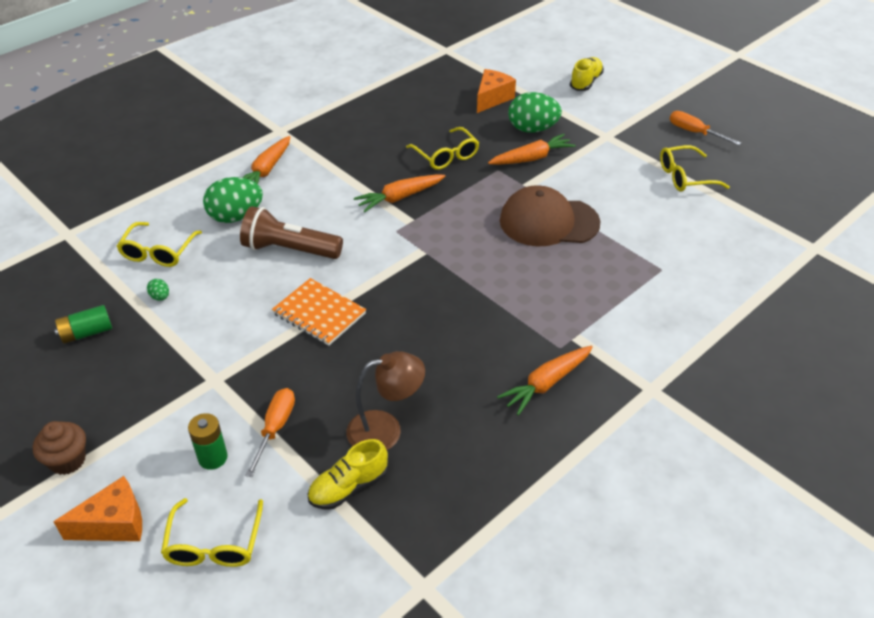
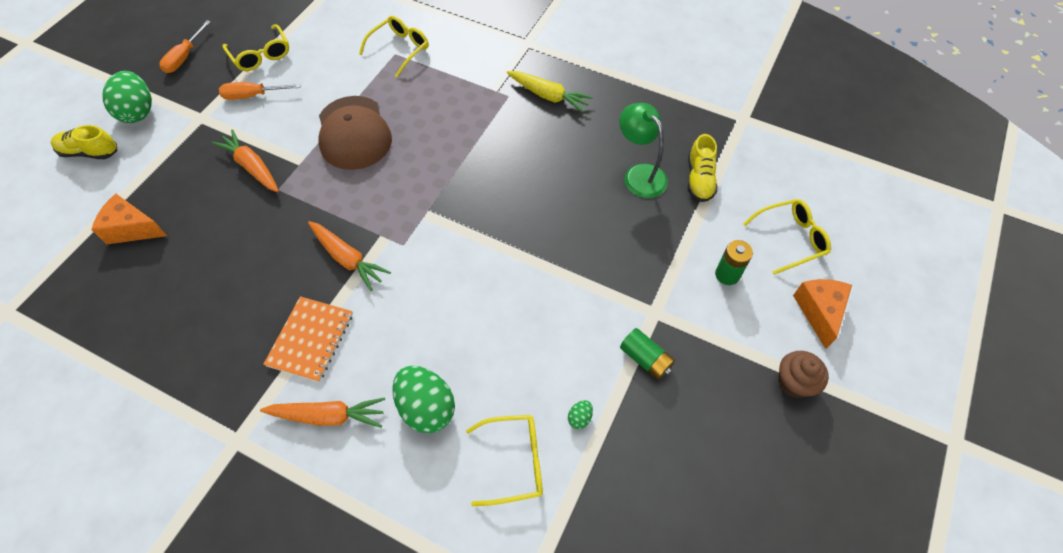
camera: 110 degrees left, 15 degrees up
(86, 333) = (659, 463): green battery -> green battery (645, 359)
(114, 524) = (819, 312): orange cheese -> orange cheese turned 45 degrees clockwise
(275, 428) = (677, 244): orange screwdriver -> orange screwdriver (253, 96)
(289, 250) = (463, 327): brown flashlight -> none
(319, 313) = (541, 264): orange notebook -> orange notebook (311, 340)
(348, 487) = (699, 179): yellow shoe -> yellow shoe turned 60 degrees clockwise
(386, 430) = (639, 174): brown lamp -> green lamp
(446, 156) = (261, 240): yellow glasses -> yellow glasses (399, 49)
(532, 129) = (195, 178): green egg -> green egg (138, 112)
(546, 383) = (548, 96): orange carrot -> yellow carrot

